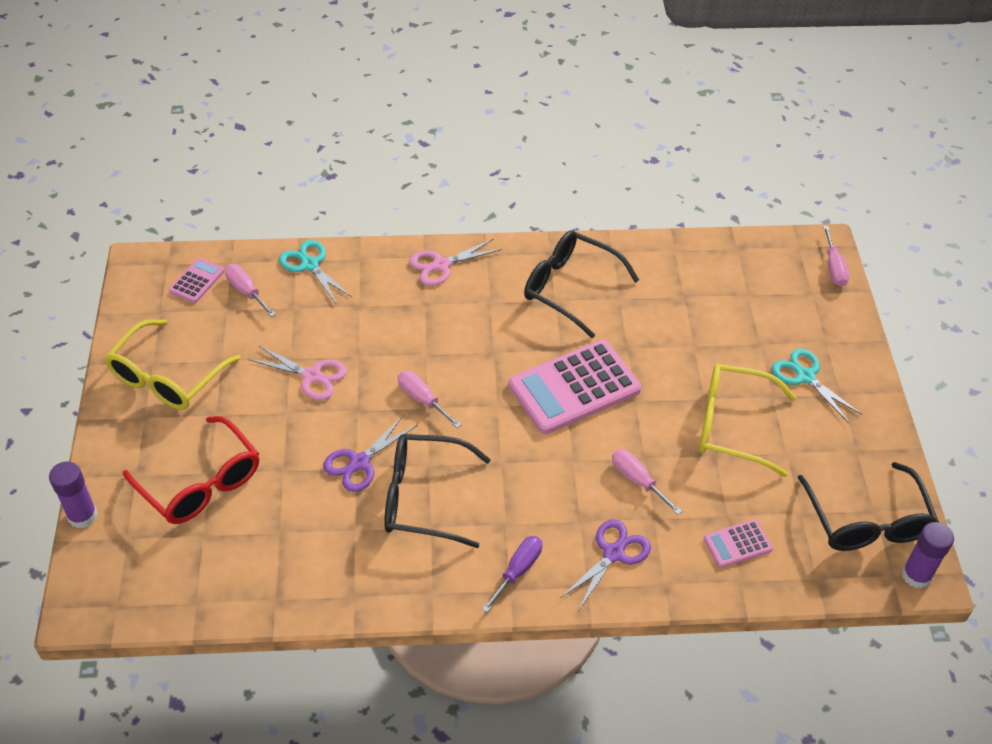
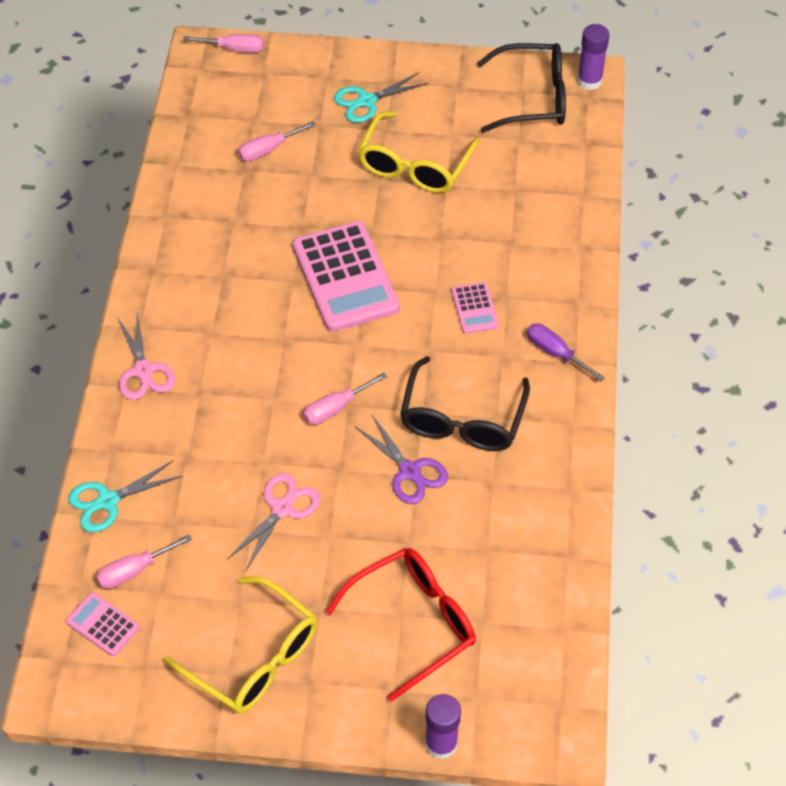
camera: 80 degrees left, 5 degrees up
(570, 288) = (209, 260): black glasses -> none
(613, 553) = (545, 278): purple scissors -> none
(637, 480) = (466, 247): pink screwdriver -> pink screwdriver (268, 149)
(737, 544) = (545, 189): pink calculator -> pink calculator (474, 308)

